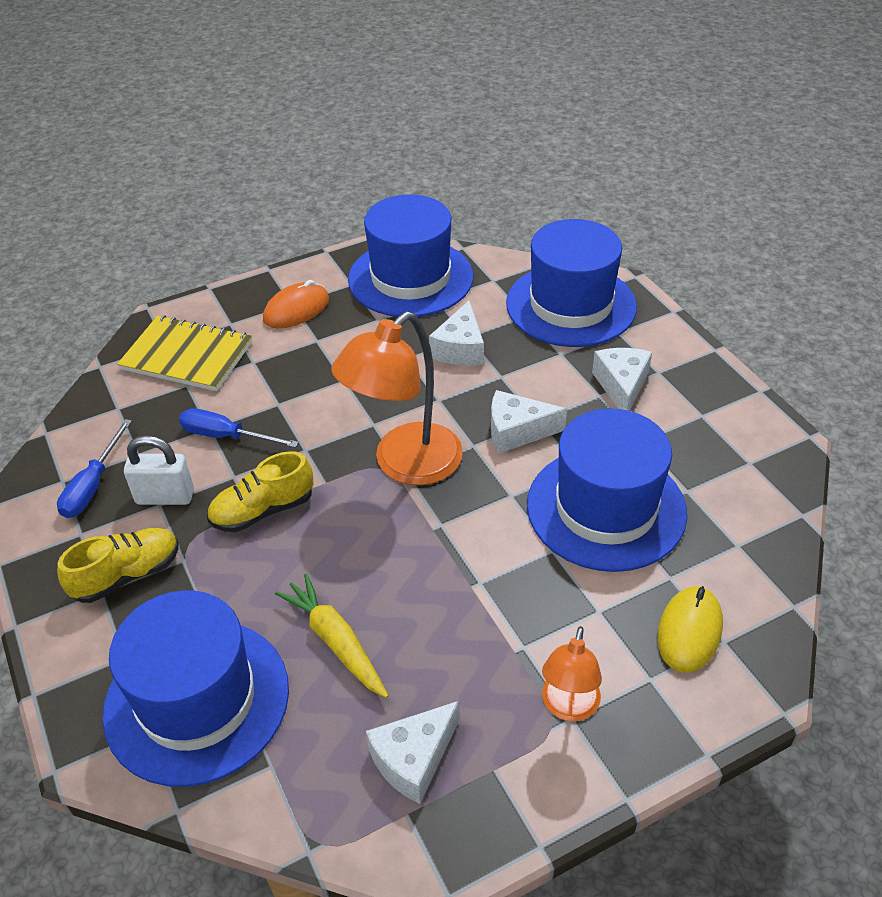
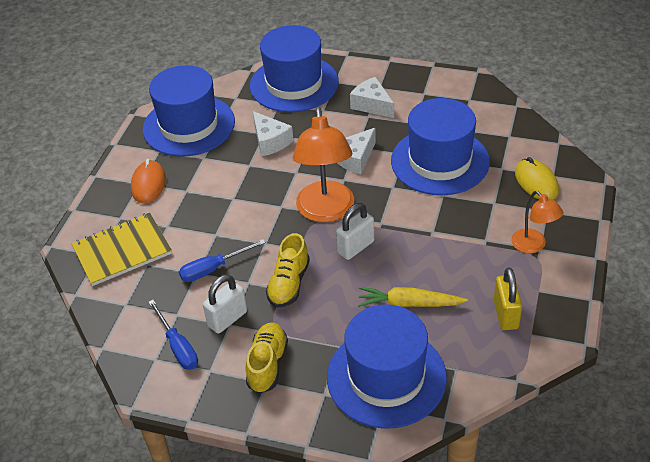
camera: 45 degrees left, 0 degrees up
(377, 529) = (355, 247): none -> white padlock
(413, 759) = (506, 314): white cheese -> yellow padlock

